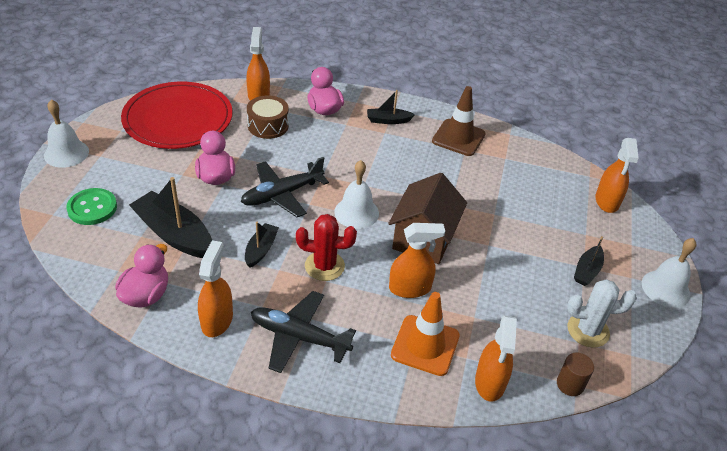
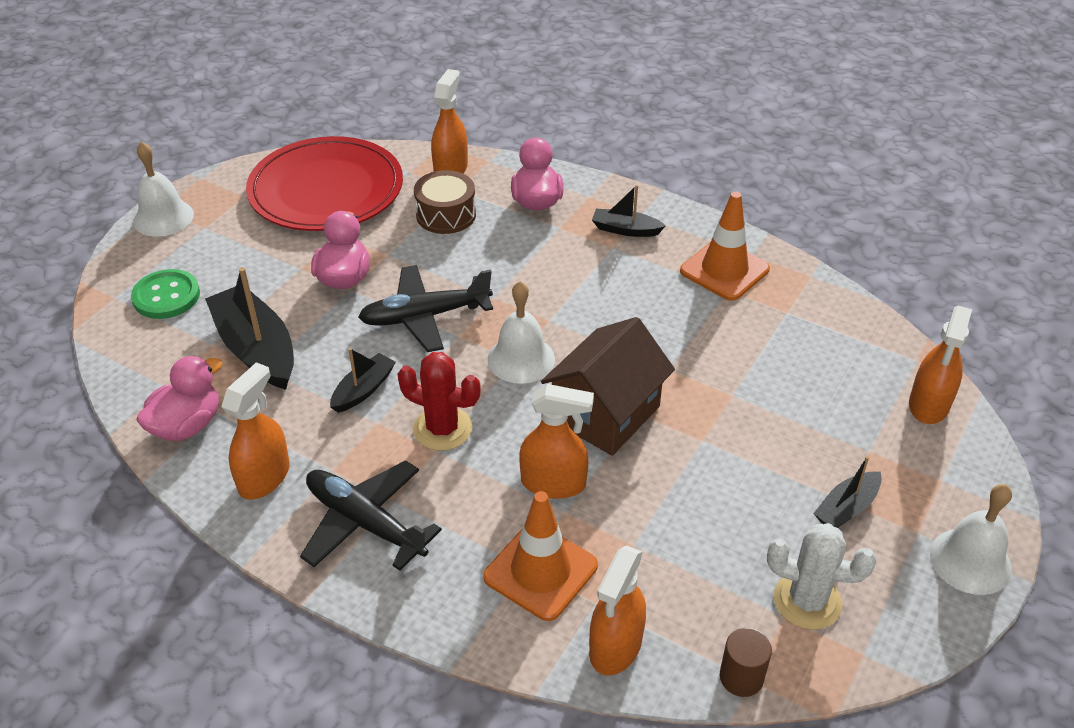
camera: 20 degrees right, 0 degrees up
(458, 138) = (724, 270): brown traffic cone -> orange traffic cone

